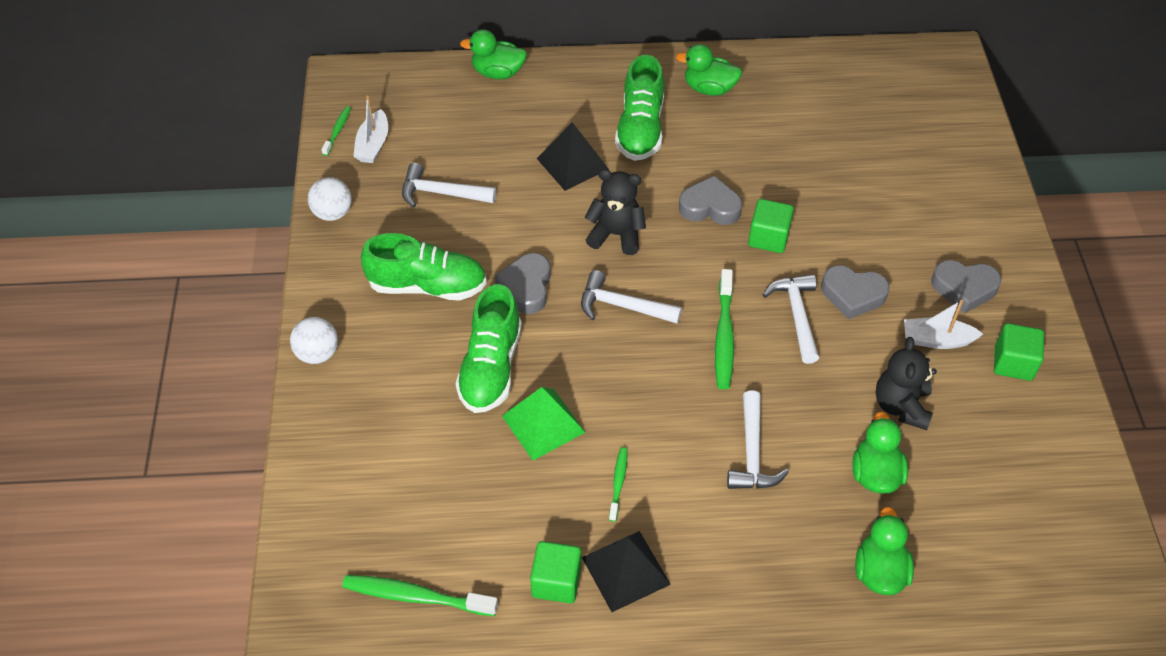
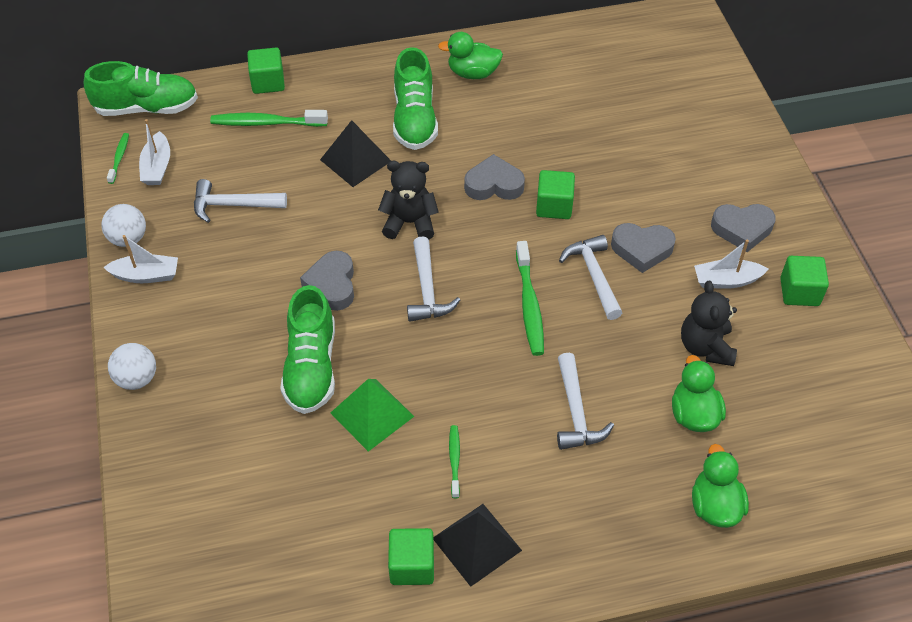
camera: 10 degrees left, 0 degrees up
(344, 252) = (146, 275): none -> white boat
(416, 596) = (277, 603): green toothbrush -> green toothbrush (266, 123)
(427, 286) = (235, 297): green shoe -> green shoe (147, 108)
(498, 73) = (268, 82): green duck -> green cube
(622, 306) = (427, 290): white hammer -> white hammer turned 105 degrees counterclockwise

